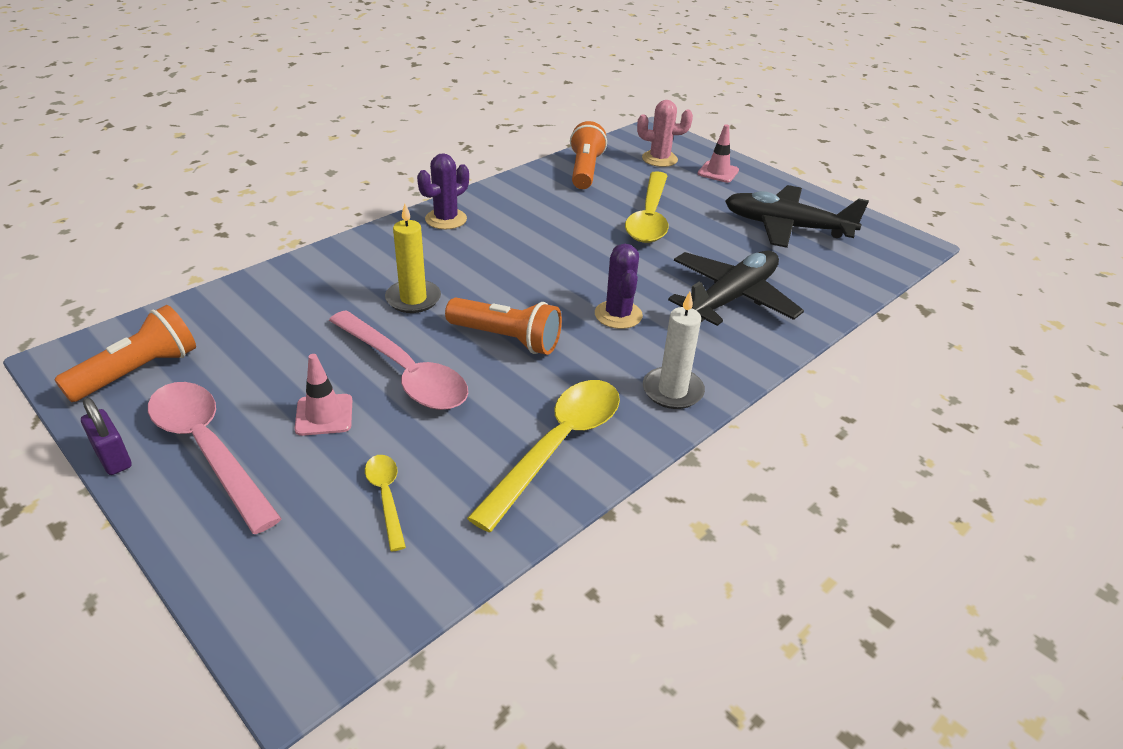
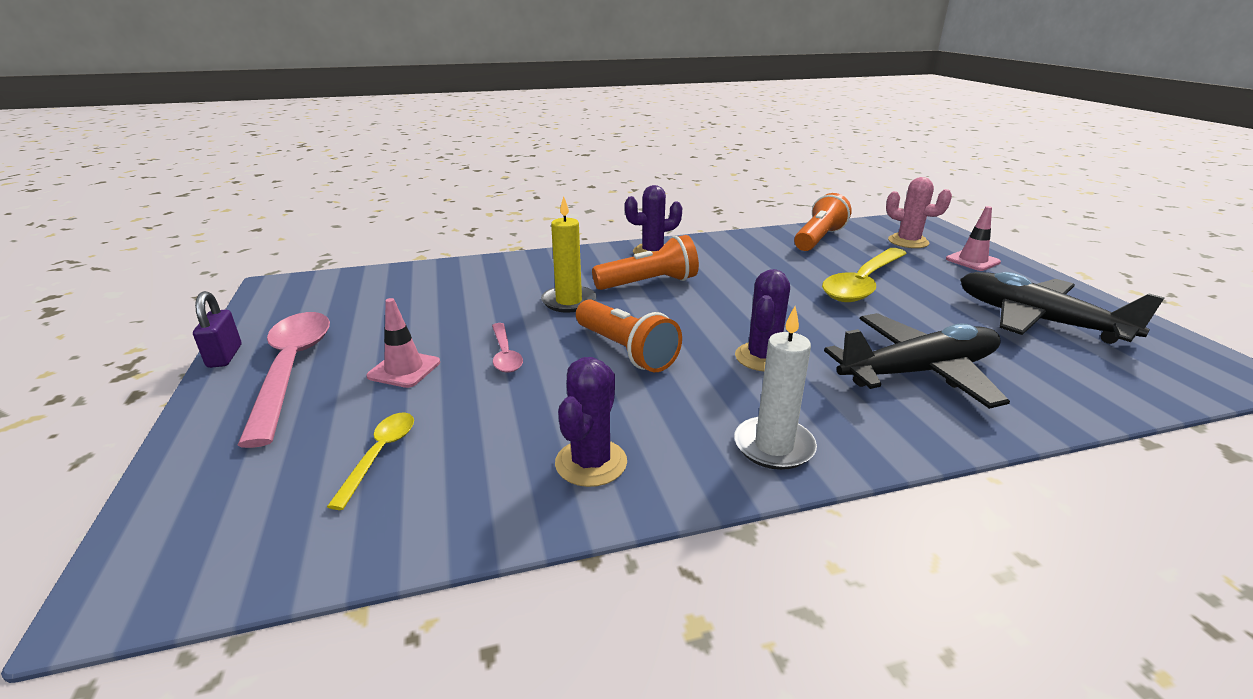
camera: 30 degrees right, 10 degrees down
(138, 372) = (311, 304): orange flashlight -> orange flashlight (649, 283)
(404, 372) = (505, 354): pink spoon -> pink spoon, size x0.50
(558, 446) = (591, 463): yellow spoon -> purple cactus

